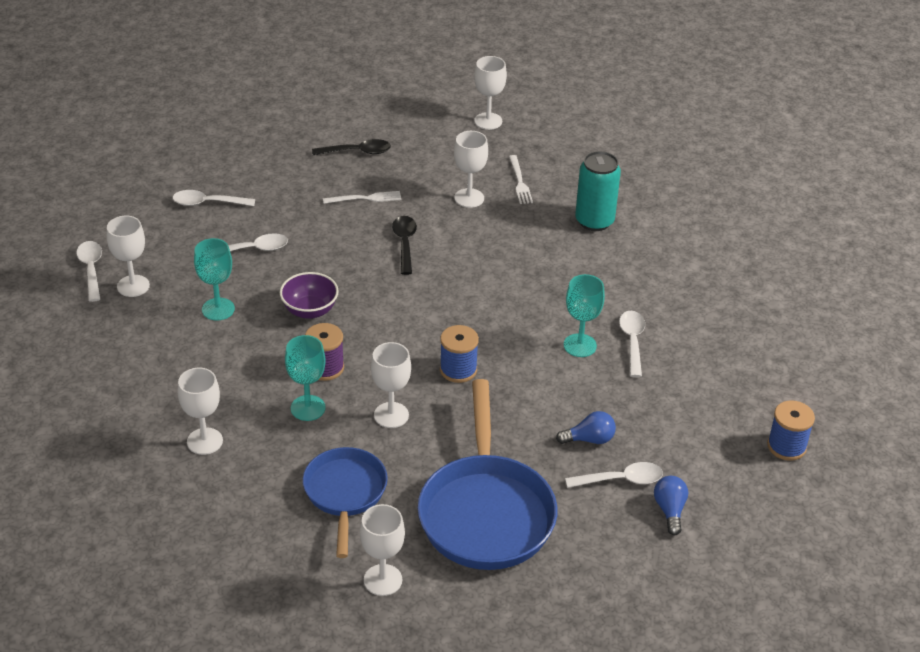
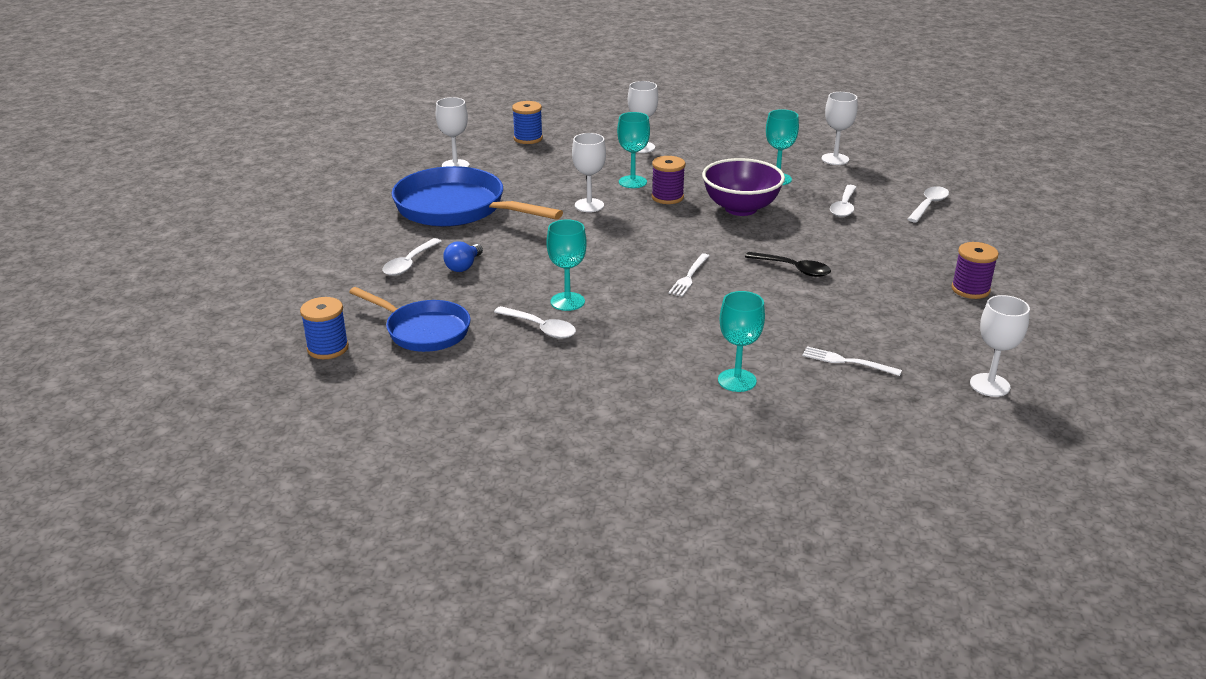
camera: 125 degrees right, 10 degrees down
(91, 269) = (869, 151): white spoon -> none
(310, 310) = (740, 208): purple bowl -> purple bowl, size x1.53
(345, 493) = (538, 173): blue pan -> blue pan (423, 331)
(357, 152) = (970, 289): black spoon -> purple spool
(365, 198) = (882, 271): white fork -> white fork (689, 276)
(458, 370) = (604, 242): blue spool -> blue spool (528, 138)
(469, 198) = (840, 323): white goblet -> none
(594, 221) = (737, 380): turquoise can -> turquoise goblet
(670, 510) = (355, 270): blue light bulb -> none

